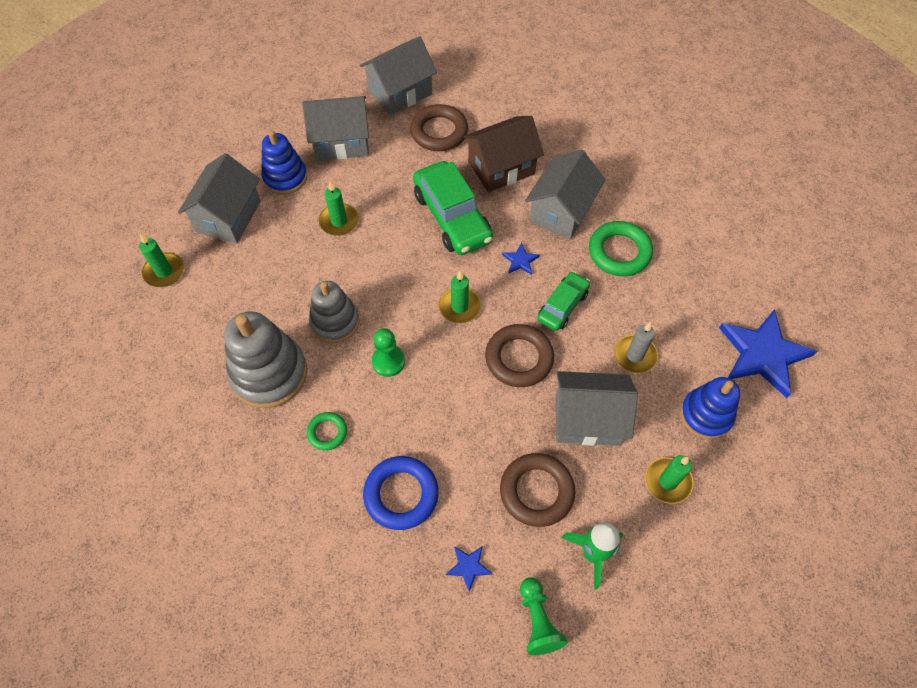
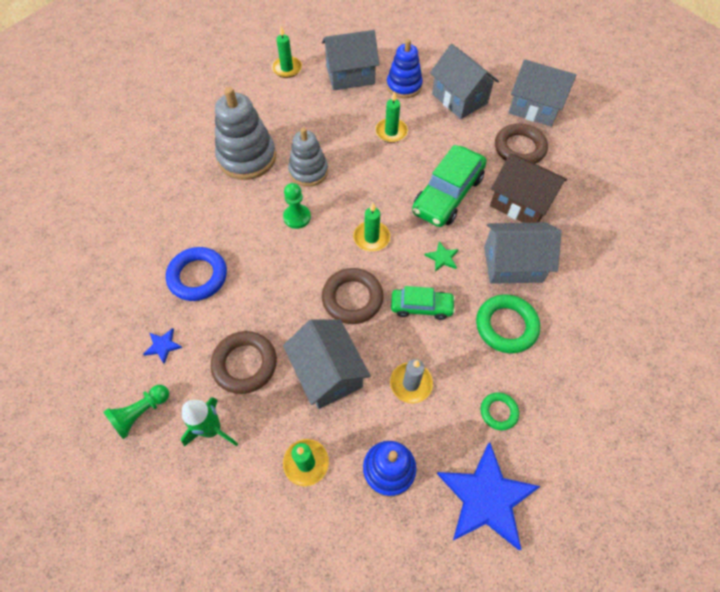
camera: 60 degrees right, 0 degrees up
(327, 432) = (222, 211): green ring -> green ring (498, 412)
(520, 260) = (442, 258): blue star -> green star

